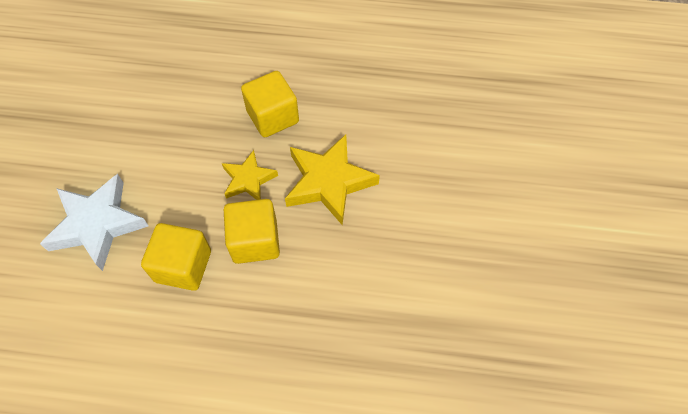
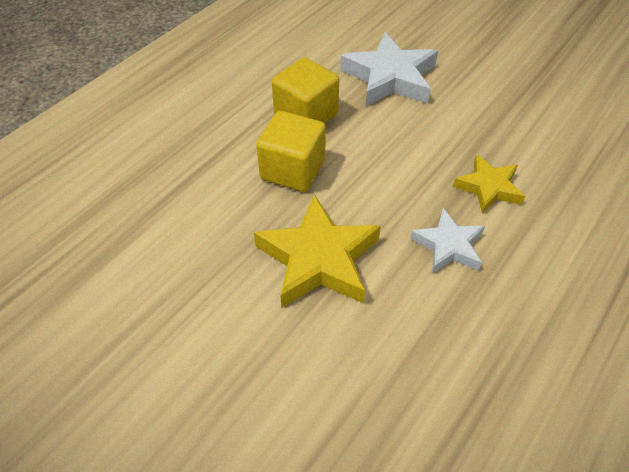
camera: 120 degrees right, 10 degrees down
(248, 180) = (370, 191): yellow star -> yellow star (488, 187)
(273, 117) = (448, 246): yellow cube -> white star

